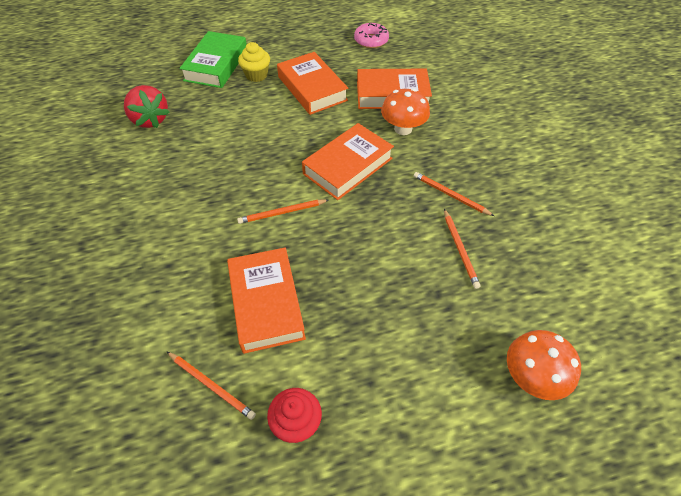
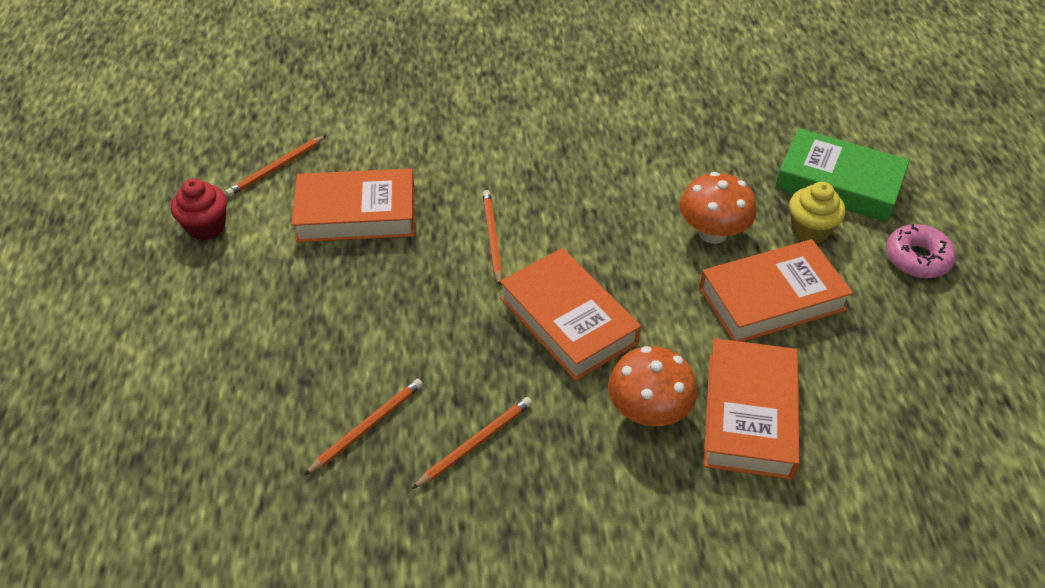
camera: 100 degrees right, 5 degrees down
(150, 120) = (701, 116): red strawberry -> none
(371, 40) = (938, 413): pink donut -> pink donut (917, 258)
(460, 249) = (367, 427): orange pencil -> orange pencil turned 135 degrees clockwise
(532, 377) = (147, 452): orange mushroom -> orange mushroom (712, 233)

